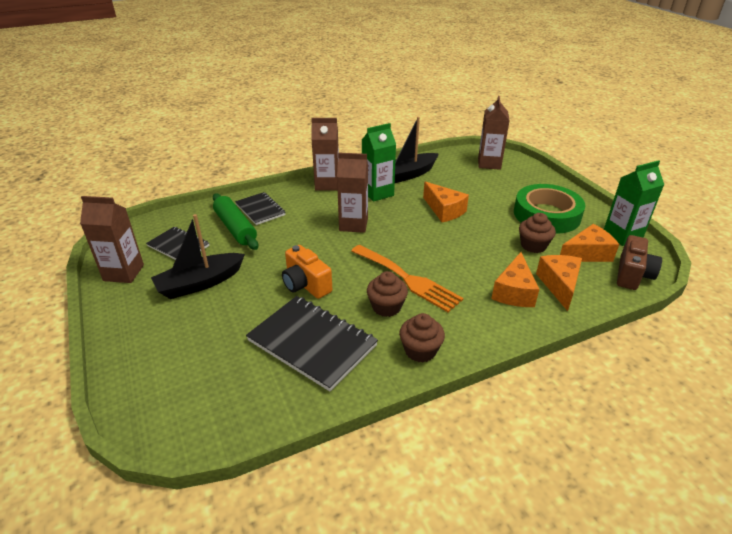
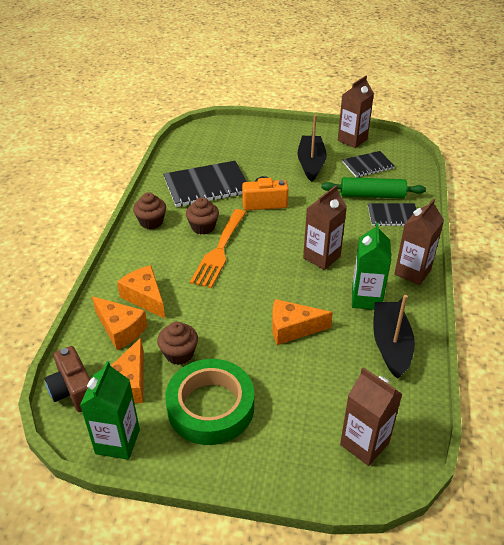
camera: 125 degrees right, 5 degrees up
(408, 279) = (219, 251): orange fork -> orange fork turned 60 degrees counterclockwise

